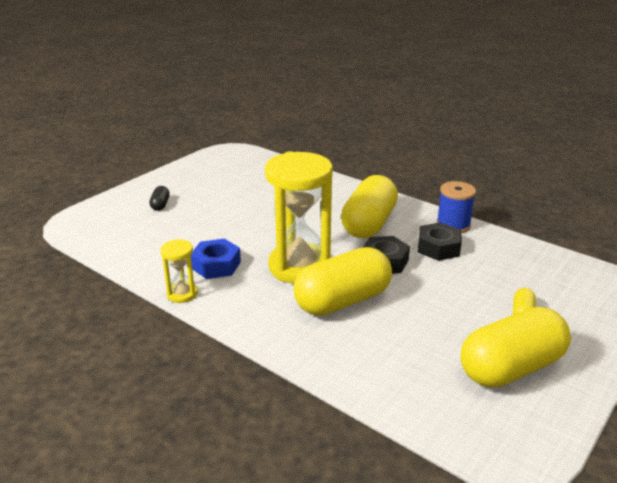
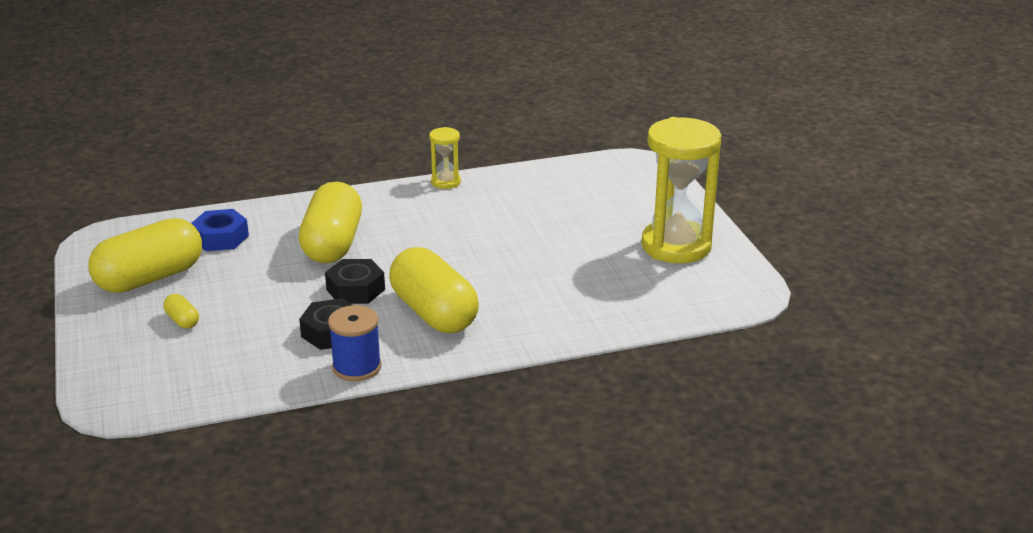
camera: 125 degrees right, 0 degrees up
(160, 205) = (631, 210): black capsule -> none
(216, 265) = (469, 207): blue nut -> blue nut (220, 238)
(299, 267) = (411, 243): yellow hourglass -> yellow hourglass (676, 246)
(511, 368) = (150, 278): yellow capsule -> yellow capsule turned 45 degrees clockwise

